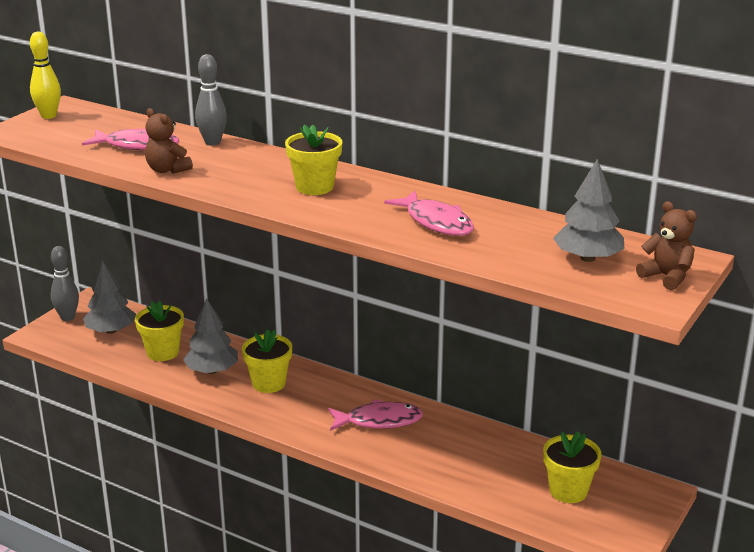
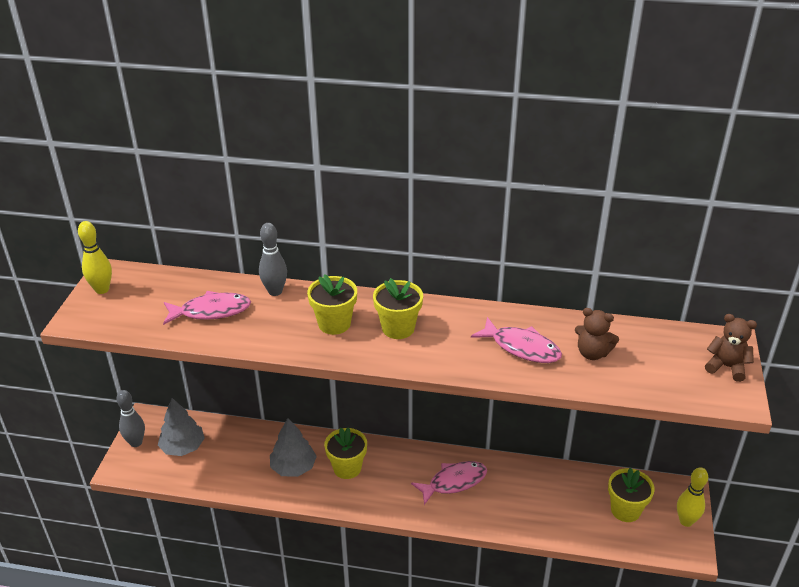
camera: 20 degrees left, 10 degrees up
(162, 352) = (241, 459): yellow flower pot -> yellow flower pot (334, 324)
(167, 170) = (258, 336): brown teddy bear -> brown teddy bear (592, 353)
(588, 258) = (659, 360): grey tree -> none
(639, 518) = (686, 521): none -> yellow bowling pin

